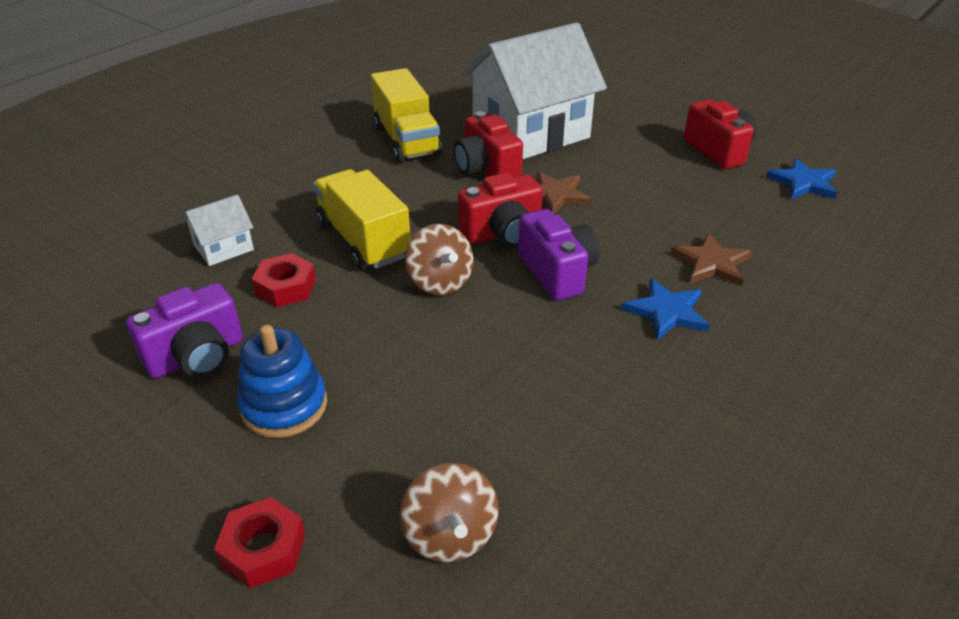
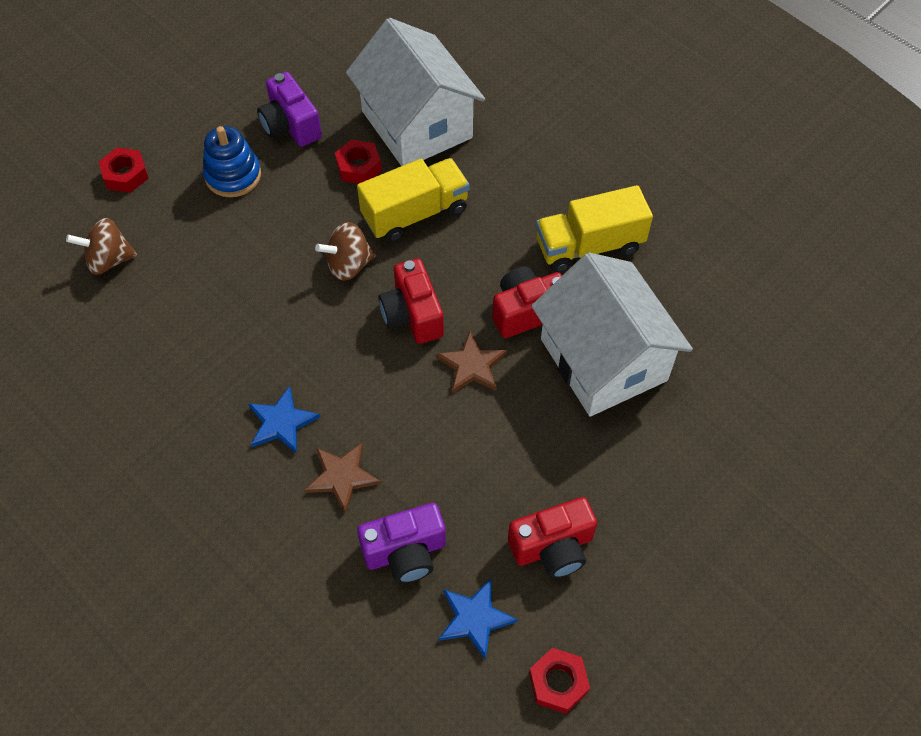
camera: 95 degrees right, 20 degrees up
(223, 248) = (416, 124): white house -> white house, size x2.35
(557, 272) = (348, 349): purple camera -> purple camera (405, 552)
(827, 146) = (558, 683): none -> red nut

